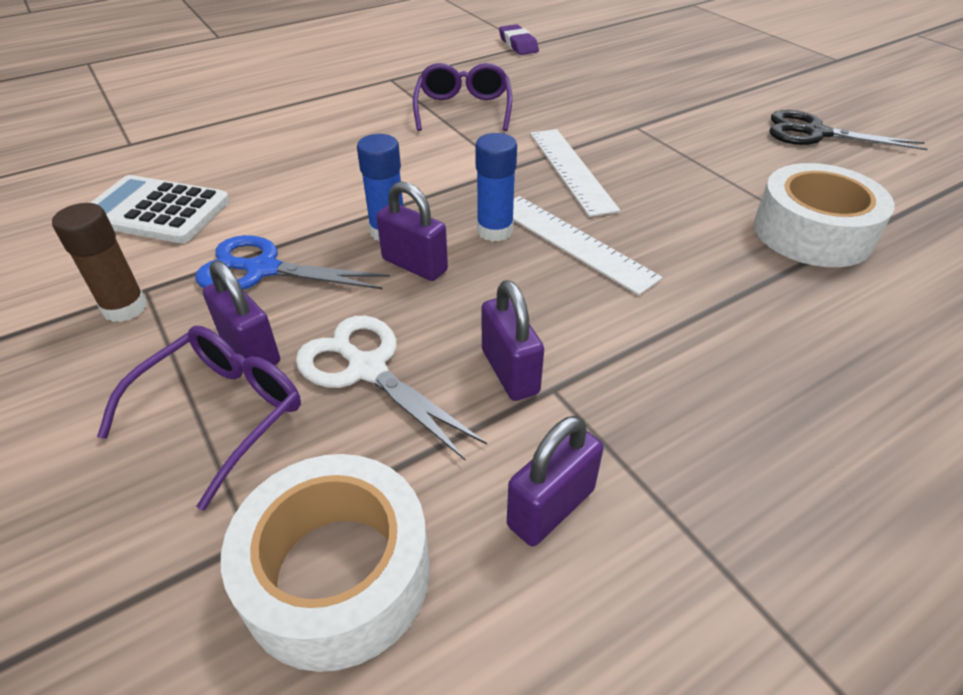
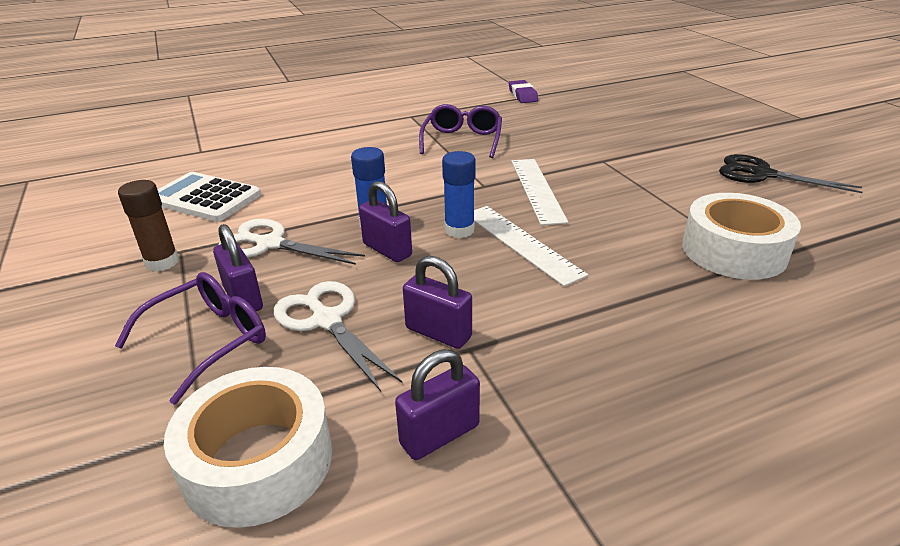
camera: 10 degrees right, 10 degrees down
(262, 269) = (269, 244): blue scissors -> white scissors
(509, 372) = (438, 333): purple padlock -> purple padlock turned 45 degrees counterclockwise

